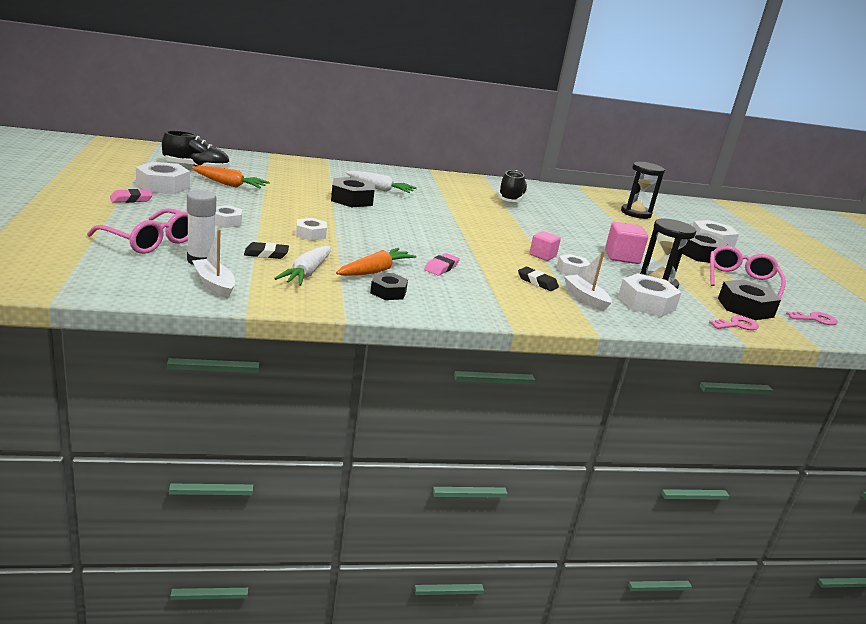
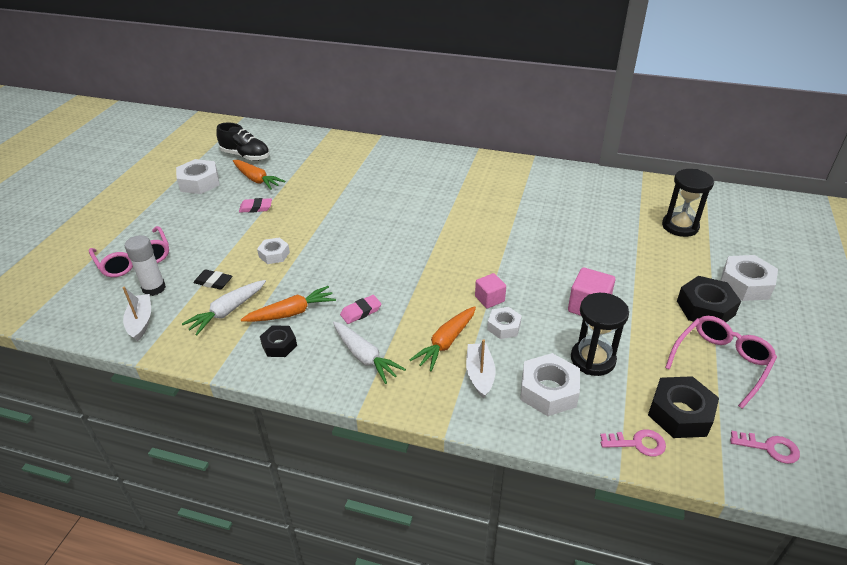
camera: 30 degrees right, 15 degrees up
(131, 199) = (161, 202): pink eraser -> pink eraser (256, 208)
(226, 222) = (214, 234): white nut -> none
(352, 199) = (355, 201): black nut -> none
(379, 189) = (396, 183): white carrot -> white carrot (365, 357)
(510, 199) = (532, 200): black shoe -> none
(537, 282) = (446, 343): black eraser -> orange carrot

